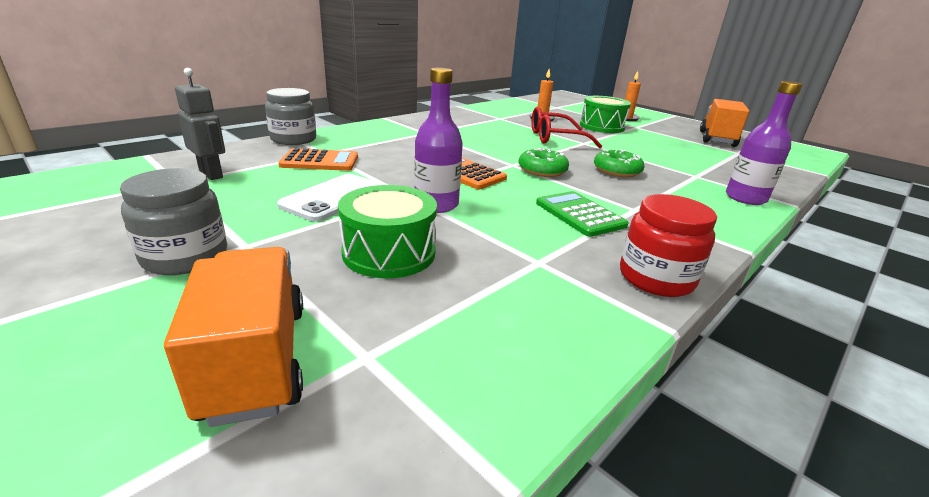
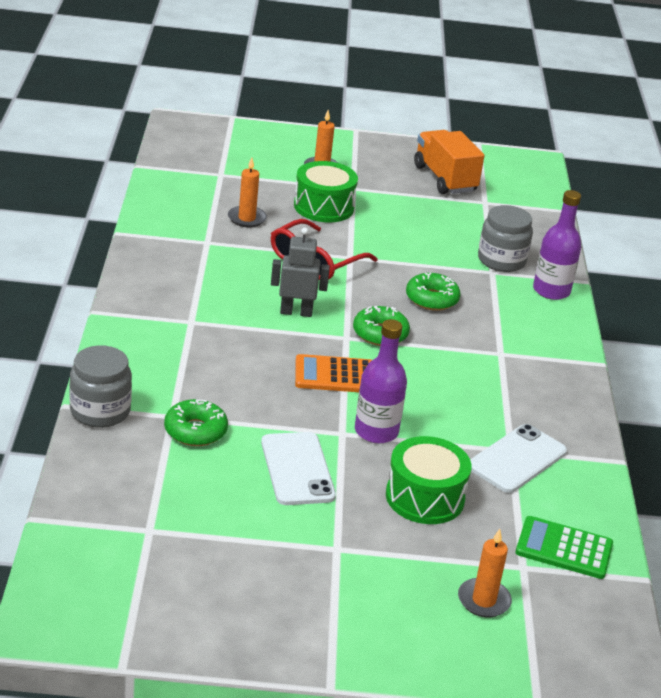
camera: 45 degrees left, 5 degrees up
(185, 257) = (324, 579): grey jar -> grey jar (501, 260)
(211, 174) = (152, 503): grey robot -> grey robot (296, 312)
(255, 360) = (483, 600): orange truck -> orange candle
(320, 161) = (195, 431): orange calculator -> green donut
(533, 270) = (517, 459): none -> white phone
(580, 214) = (476, 383): green calculator -> green calculator (564, 548)
(656, 278) = (581, 424): red jar -> none

